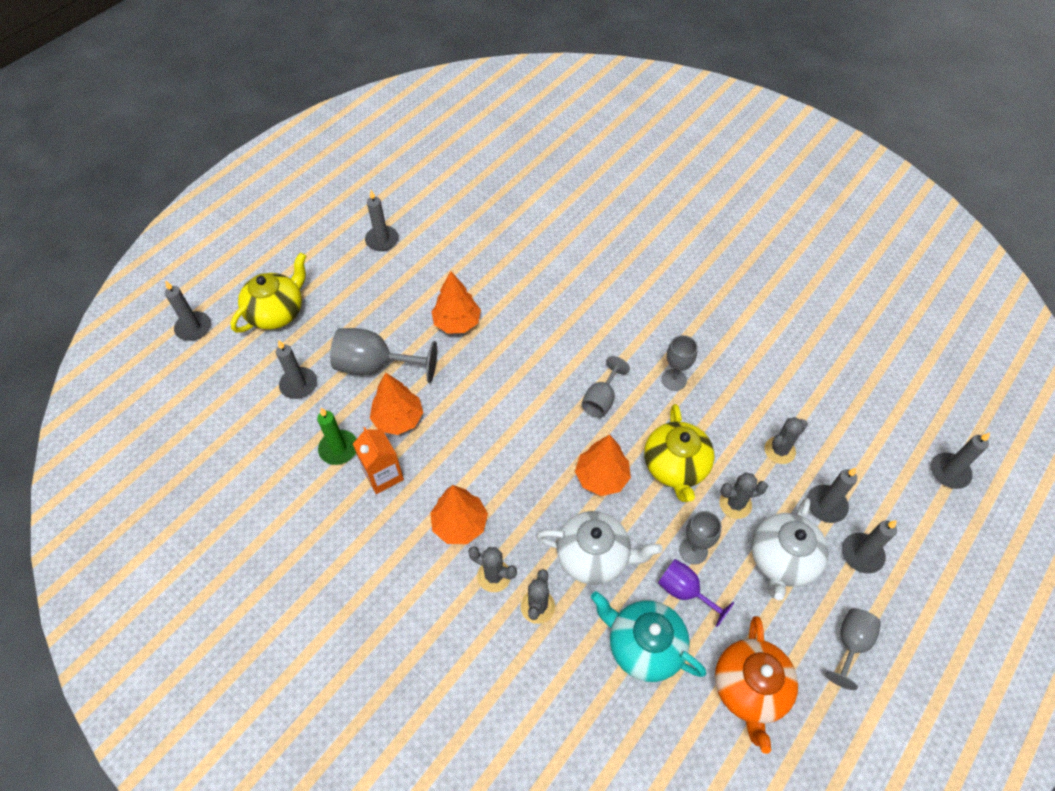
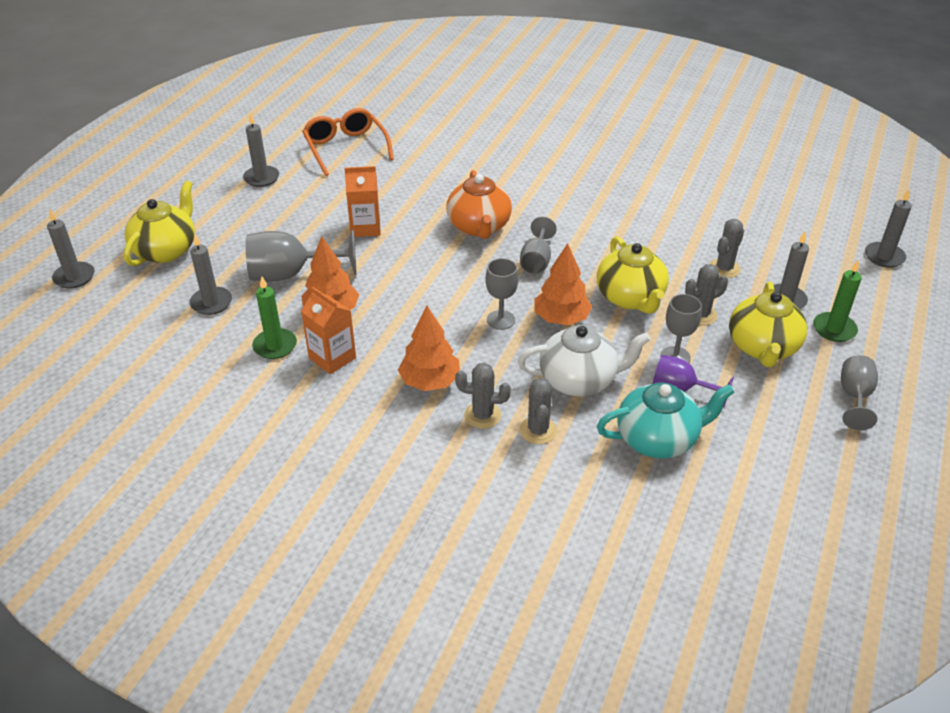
camera: 15 degrees left, 15 degrees down
(457, 322) = (365, 228): orange tree -> orange carton
(468, 217) = (346, 148): none -> orange glasses
(643, 645) = (658, 439): turquoise teapot -> turquoise teapot turned 150 degrees clockwise
(674, 380) = (601, 235): grey goblet -> grey goblet (500, 320)
(749, 689) = (776, 450): orange teapot -> orange teapot (479, 227)
(781, 560) = (762, 347): white teapot -> yellow teapot
(862, 554) = (834, 329): grey candle -> green candle

